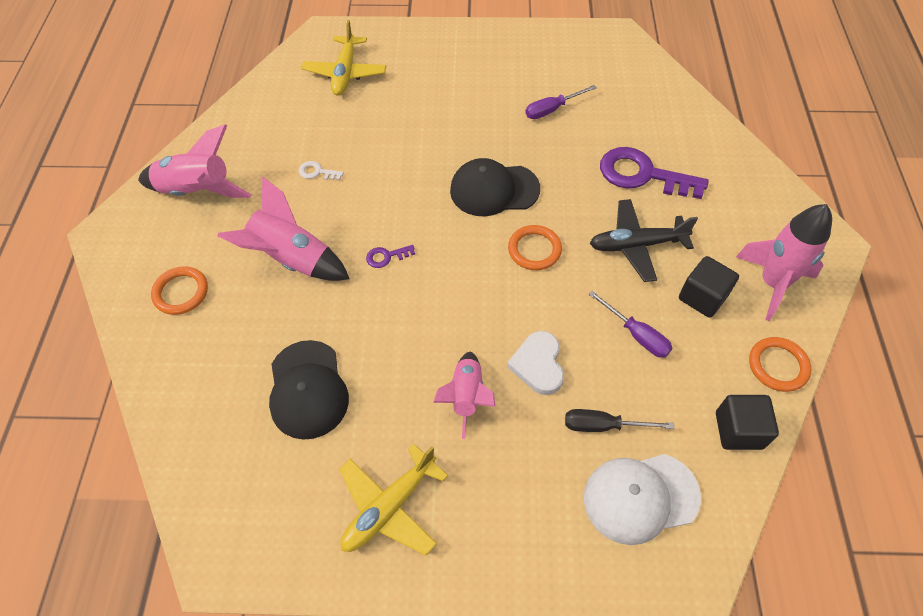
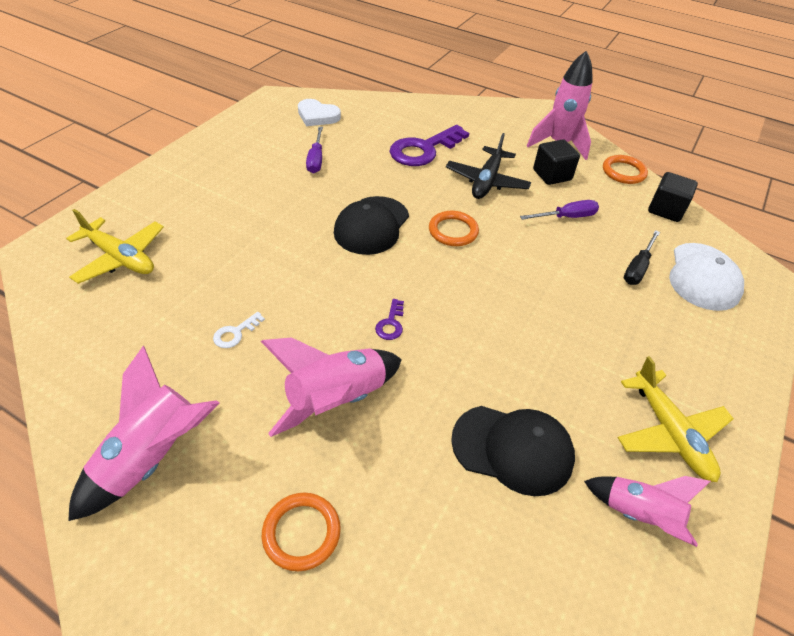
camera: 65 degrees left, 10 degrees down
(466, 396) = (577, 333): pink rocket -> pink rocket (639, 515)
(538, 365) = (567, 278): white heart -> white heart (317, 116)

